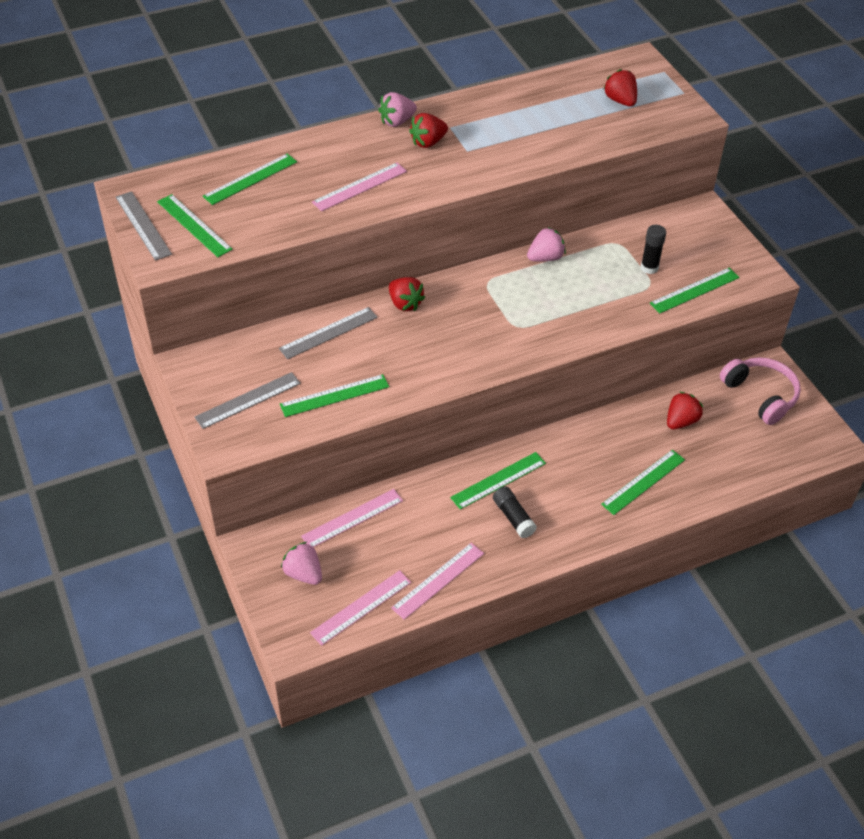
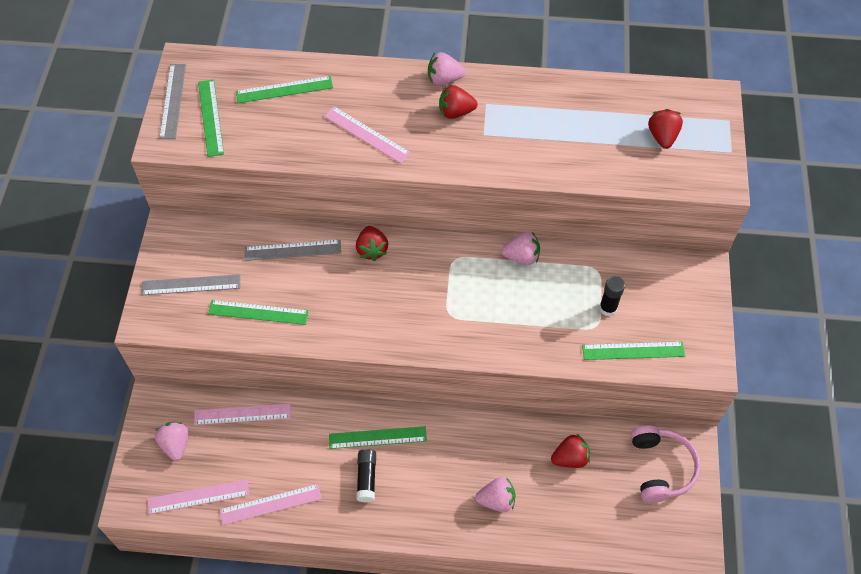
camera: 30 degrees right, 10 degrees up
(359, 186) = (366, 134): pink ruler -> pink ruler turned 45 degrees clockwise
(643, 482) = (496, 500): green ruler -> pink strawberry

